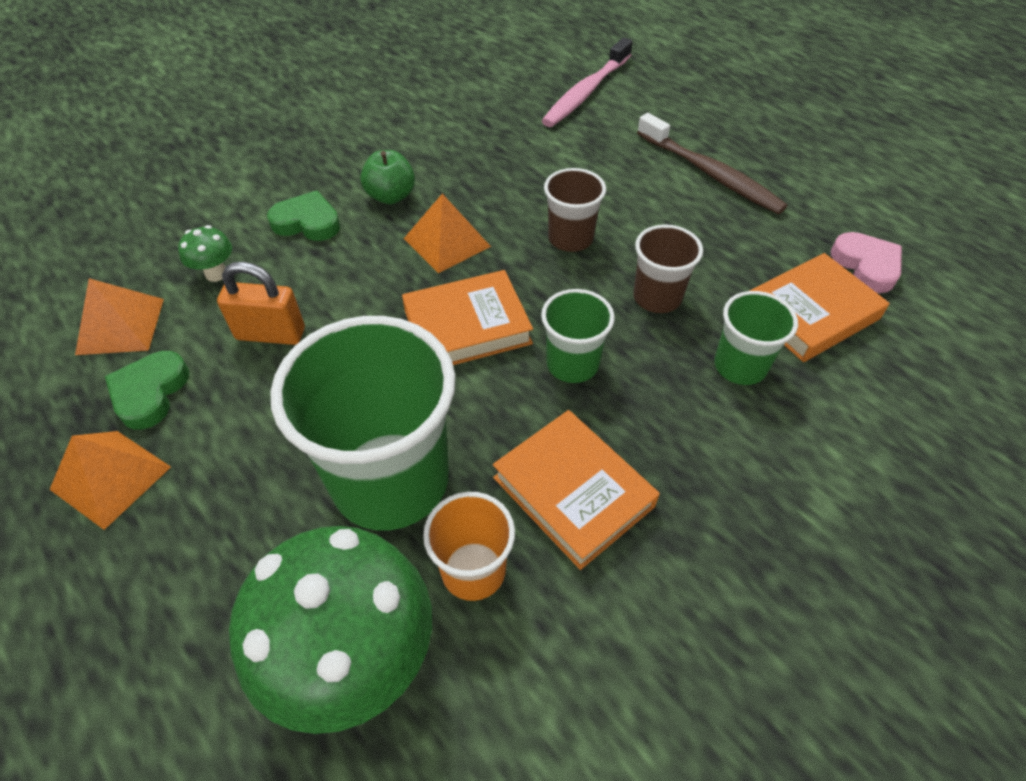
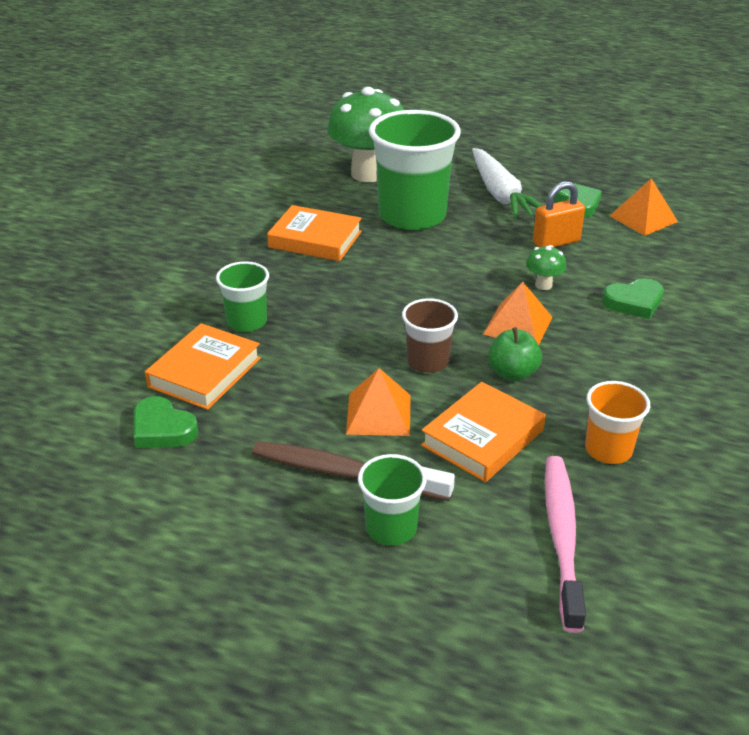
camera: 150 degrees right, 15 degrees down
(110, 478) = (543, 178): orange pyramid -> orange pyramid (379, 414)
(216, 274) = (638, 256): green mushroom -> green mushroom (543, 285)
(216, 468) = (500, 194): none -> white carrot
(391, 196) = (604, 342): green apple -> green apple (512, 373)
(467, 326) = (444, 283): orange book -> orange book (482, 438)
(473, 570) = (342, 205): orange cup -> orange cup (608, 450)
(572, 364) = (359, 287): green cup -> green cup (391, 528)
(657, 297) = (328, 343): brown cup -> none
(866, 265) = (162, 429): pink heart -> green heart

